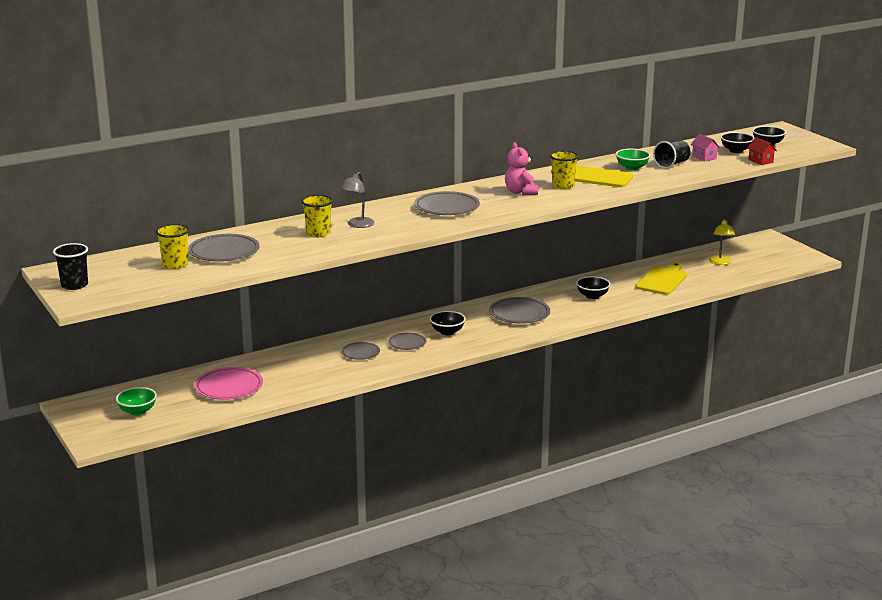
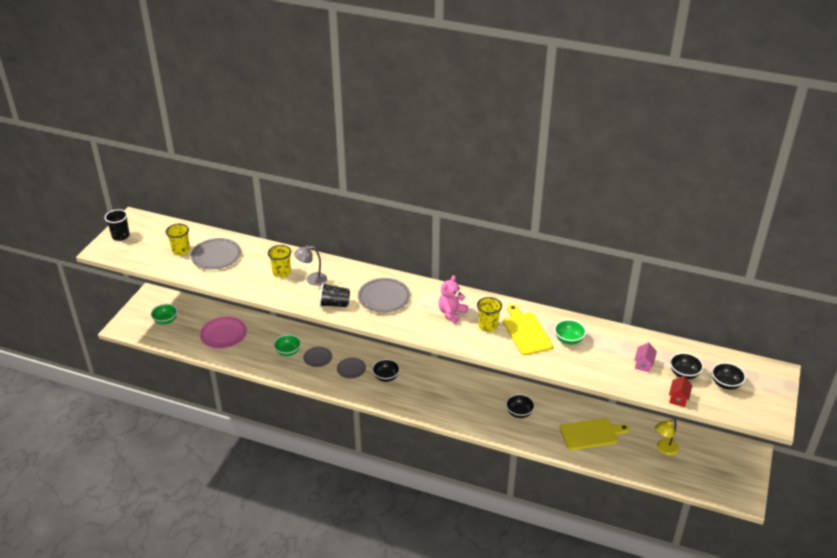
camera: 50 degrees right, 15 degrees up
(323, 364) = (288, 352): none -> green bowl
(519, 314) = (449, 394): grey plate -> none
(671, 164) = (604, 355): black cup -> black cup (334, 304)

